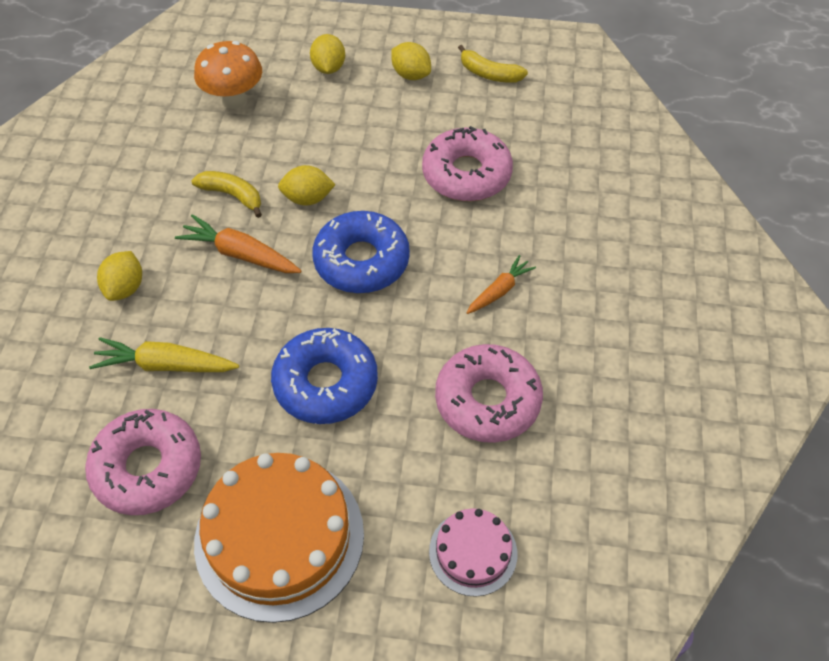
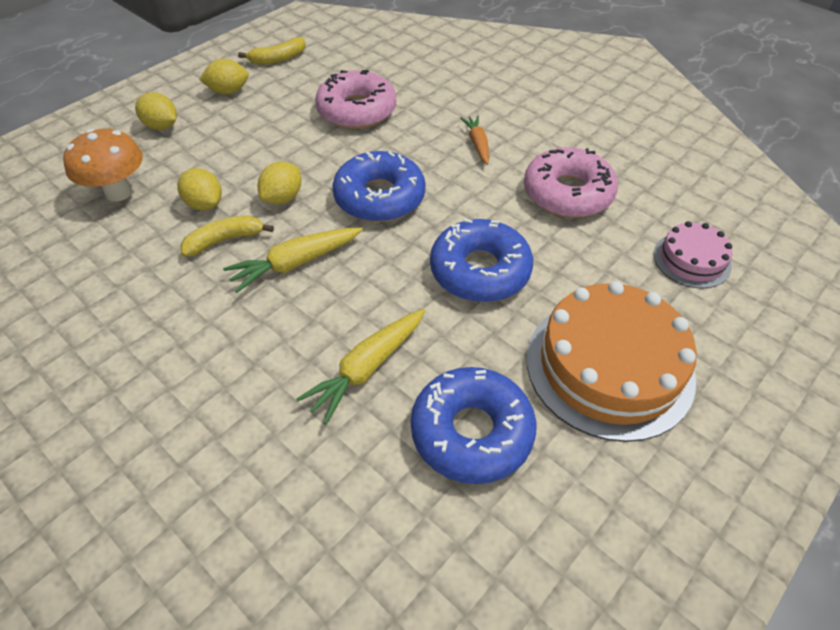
camera: 55 degrees left, 5 degrees down
(125, 288) = (246, 361): yellow lemon -> yellow lemon (205, 204)
(147, 468) = (471, 432): pink donut -> blue donut
(240, 254) = (295, 264): orange carrot -> yellow carrot

